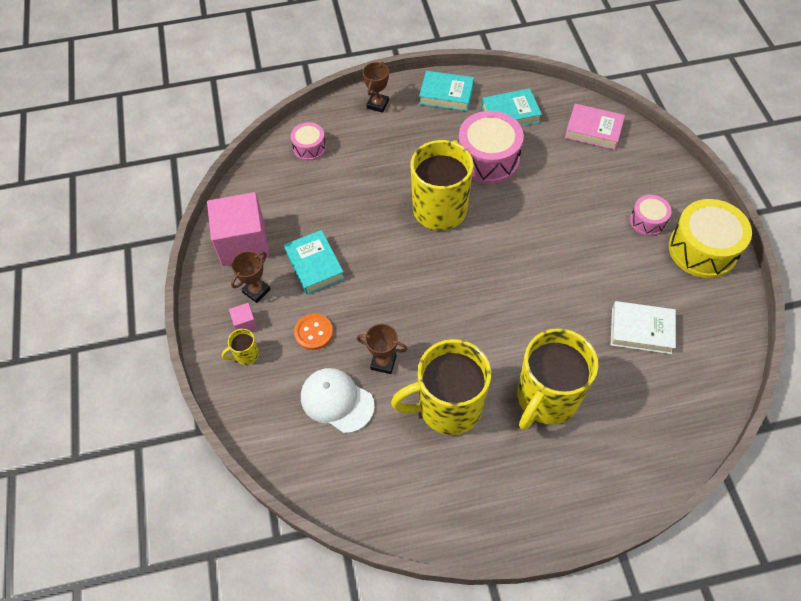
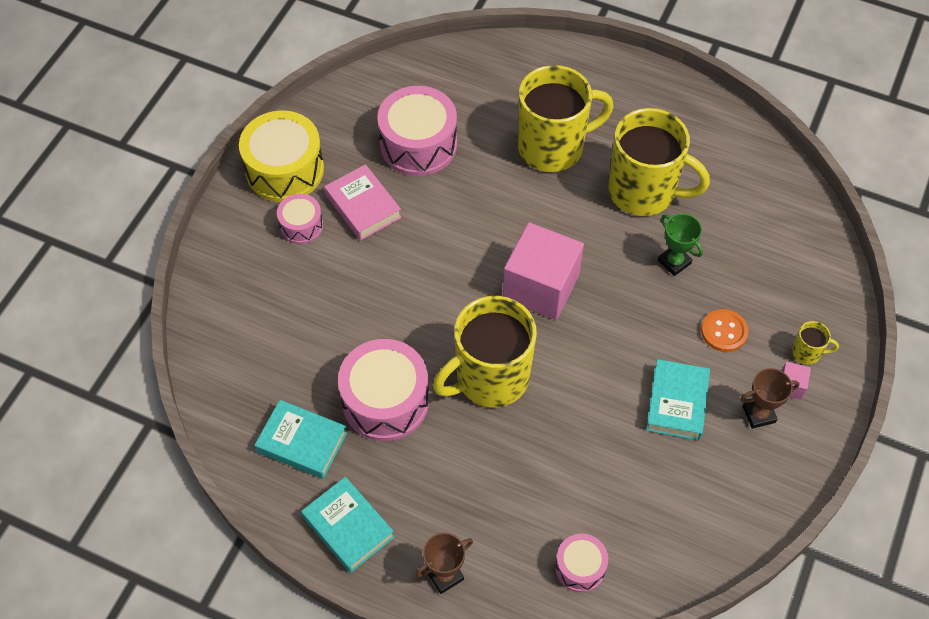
camera: 145 degrees left, 0 degrees up
(243, 243) = (742, 484): pink cube -> pink cube (541, 287)
(336, 401) = (742, 256): white cap -> none
(383, 362) = (674, 262): brown trophy -> green trophy
(593, 130) = (237, 355): pink book -> pink book (363, 206)
(641, 330) = (418, 144): white book -> pink drum

